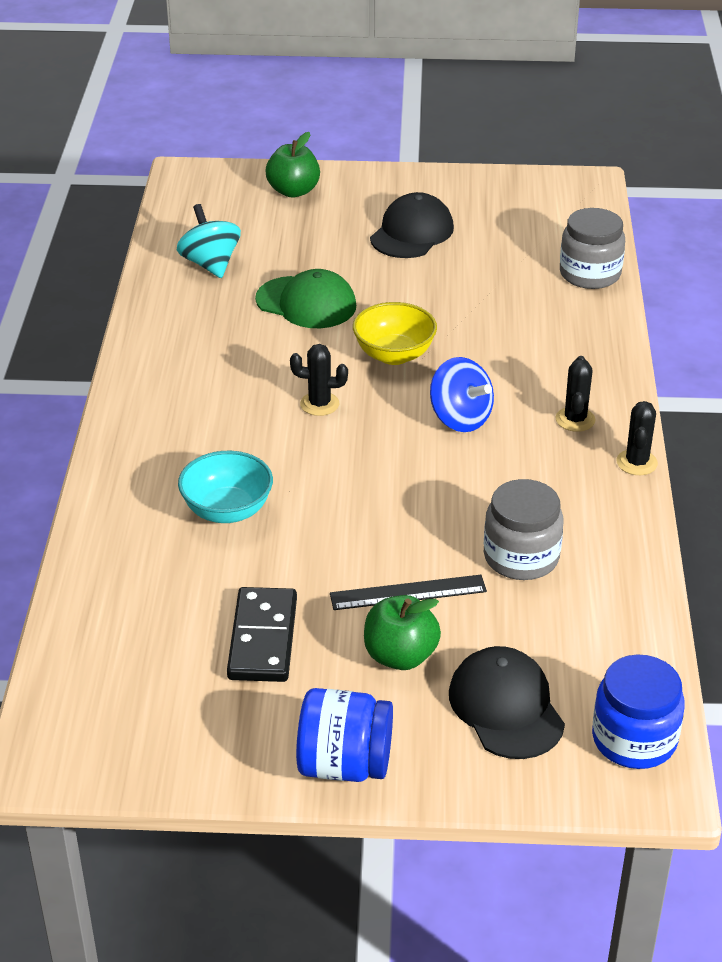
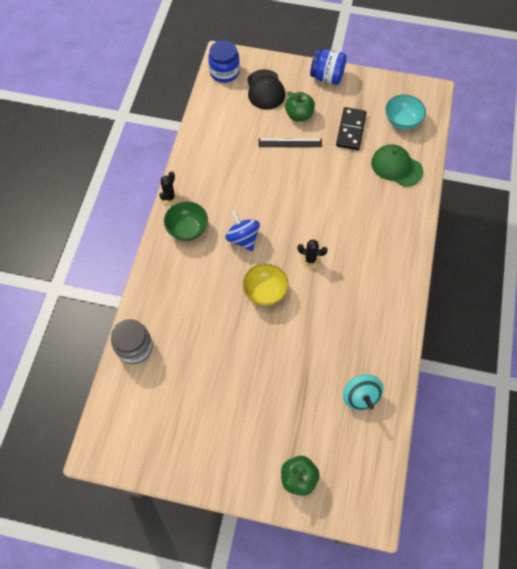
camera: 170 degrees left, 25 degrees up
(227, 510) = (361, 197): turquoise bowl -> turquoise bowl (402, 121)
(306, 303) = (306, 346): green cap -> green cap (396, 167)
(412, 233) = (229, 410): black cap -> none
(521, 557) = (239, 153): grey jar -> none
(575, 419) = (187, 229): black cactus -> green bowl

